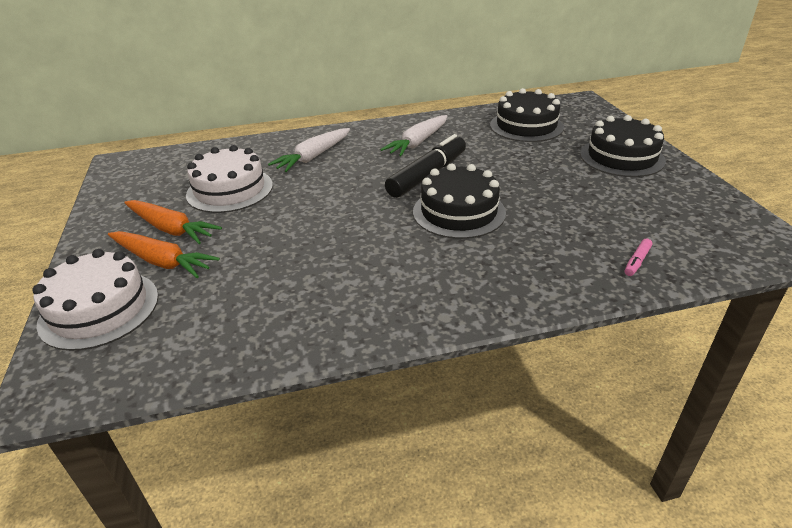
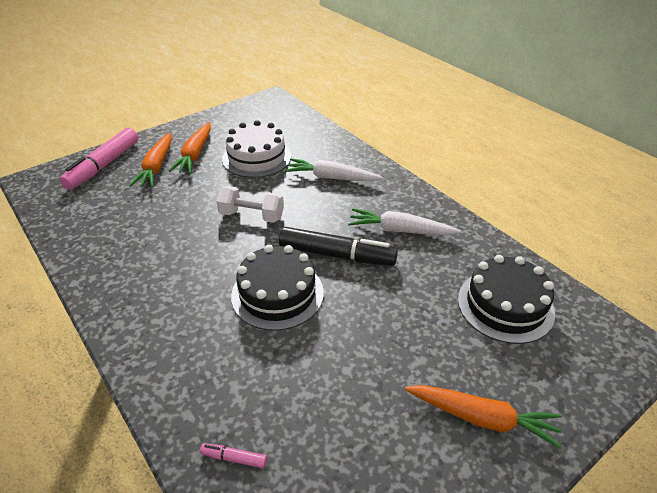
camera: 65 degrees right, 5 degrees up
(99, 309) = (103, 165): white cake -> pink marker
(331, 208) = (252, 215): none -> white dumbbell
(621, 157) = (482, 418): black cake -> orange carrot

